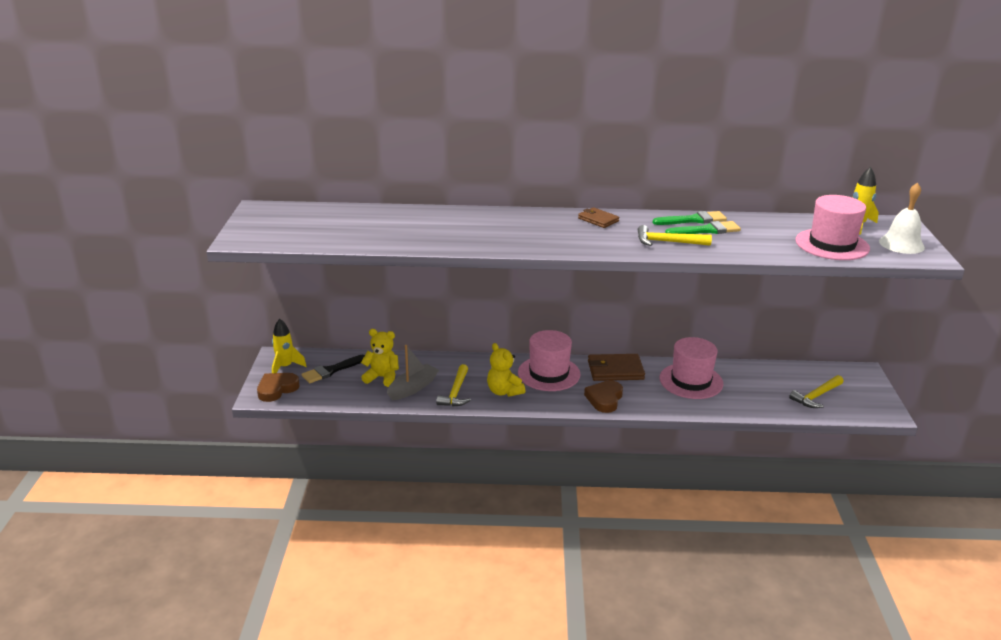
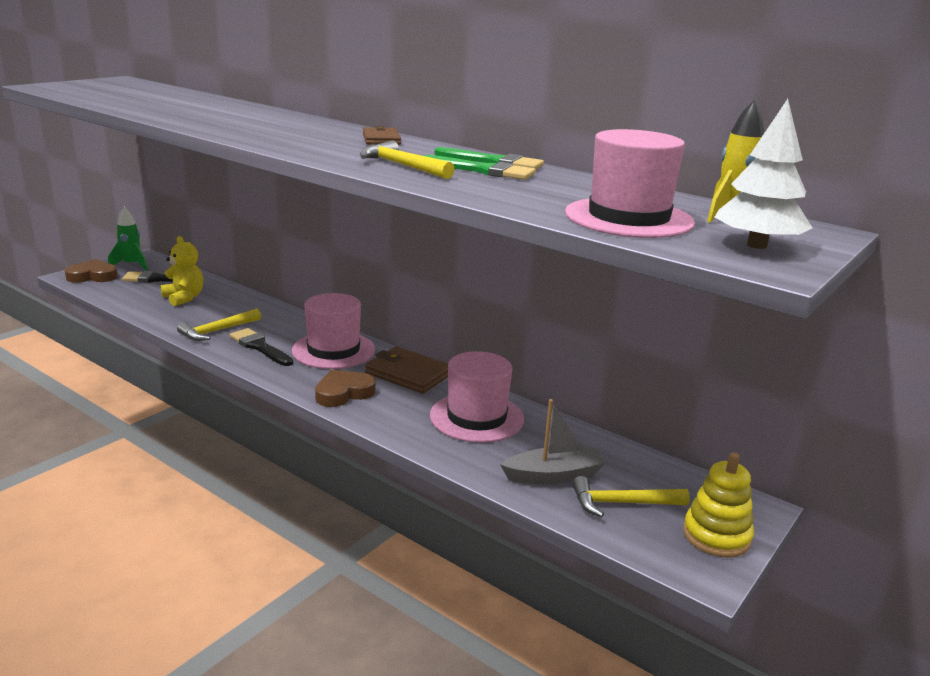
camera: 35 degrees right, 5 degrees down
(285, 367) = (132, 265): yellow rocket -> green rocket
(413, 388) = (190, 314): grey boat -> grey boat (553, 475)
(504, 391) = (260, 347): yellow teddy bear -> black brush
(868, 393) = (716, 536): none -> yellow stacking toy
(901, 244) = (757, 245): white bell -> white tree

